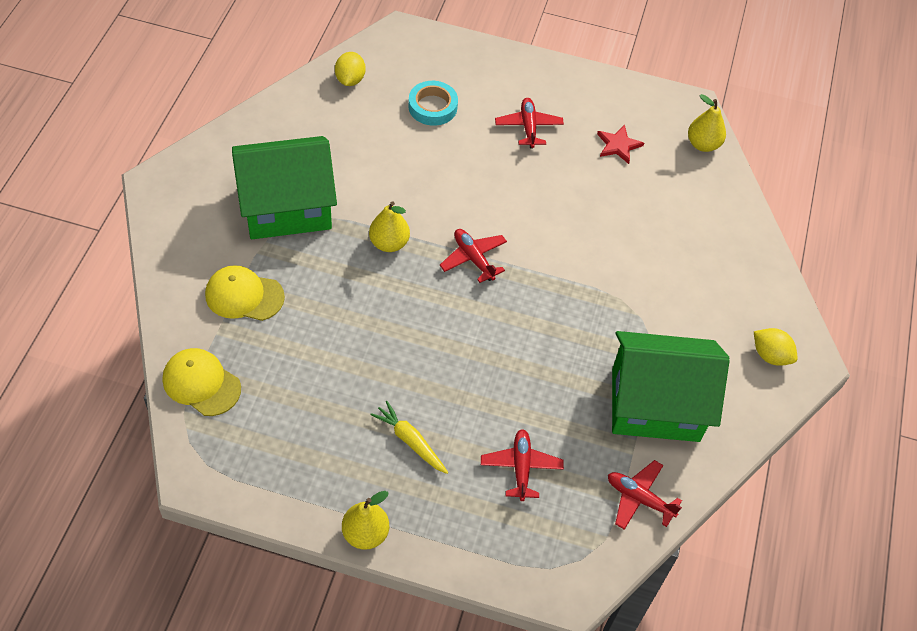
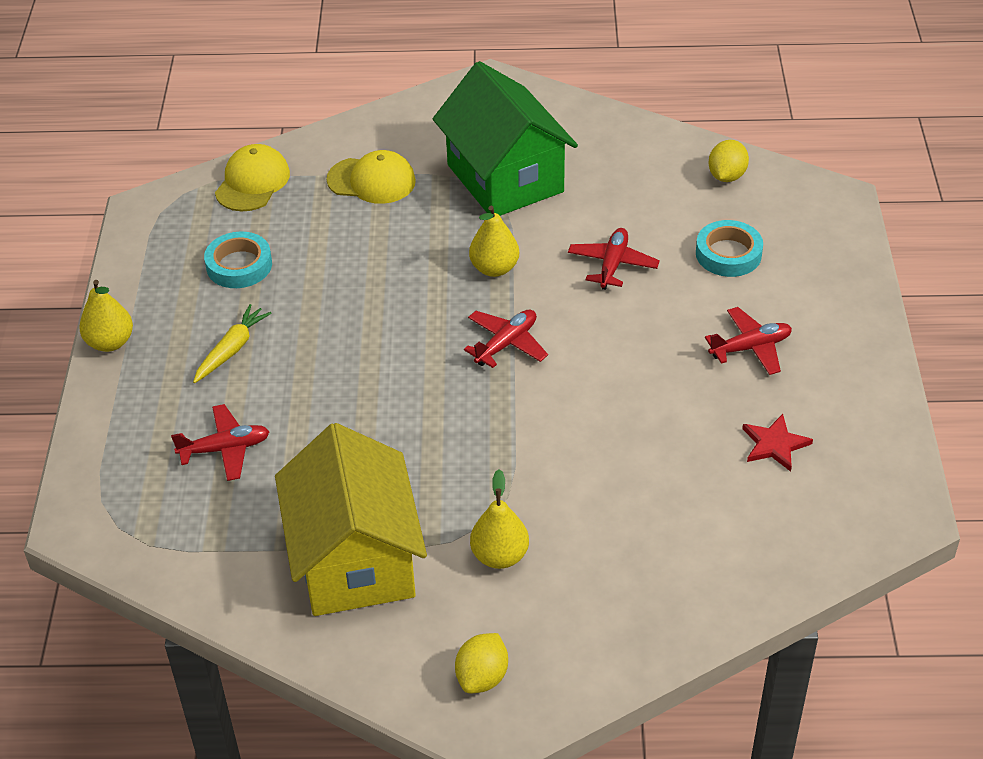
camera: 80 degrees right, 10 degrees down
(244, 296) = (371, 180): yellow cap -> yellow cap turned 105 degrees clockwise
(308, 415) = (239, 265): none -> turquoise tape
(350, 80) = (726, 176): yellow lemon -> yellow lemon turned 60 degrees counterclockwise
(639, 498) = (213, 567): red plane -> red plane (612, 264)
(655, 404) = (355, 560): green house -> yellow house
(703, 144) = (836, 539): yellow pear -> yellow pear (499, 556)

